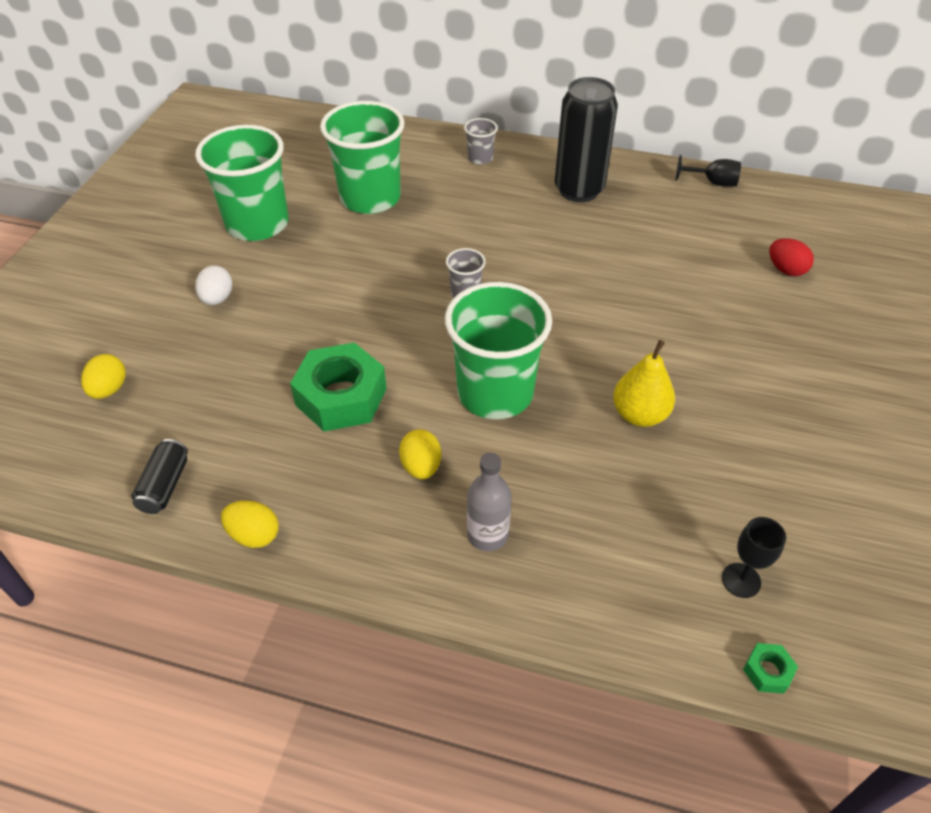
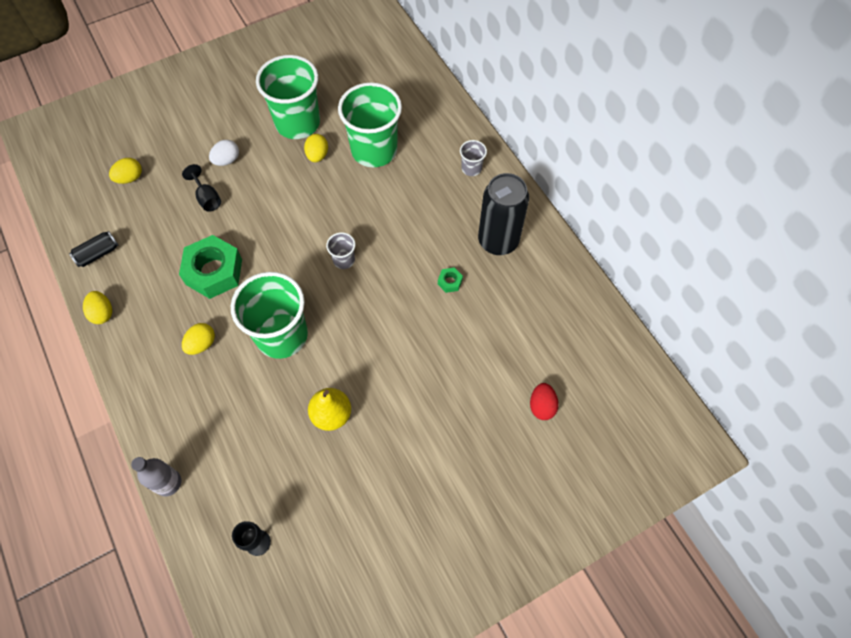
camera: 45 degrees right, 15 degrees up
(317, 235) = (317, 155): none -> yellow egg
(487, 534) = (186, 407): grey bottle -> grey bottle (168, 483)
(713, 182) = (591, 305): black goblet -> black goblet (207, 198)
(767, 671) = (211, 591): green nut -> green nut (450, 282)

